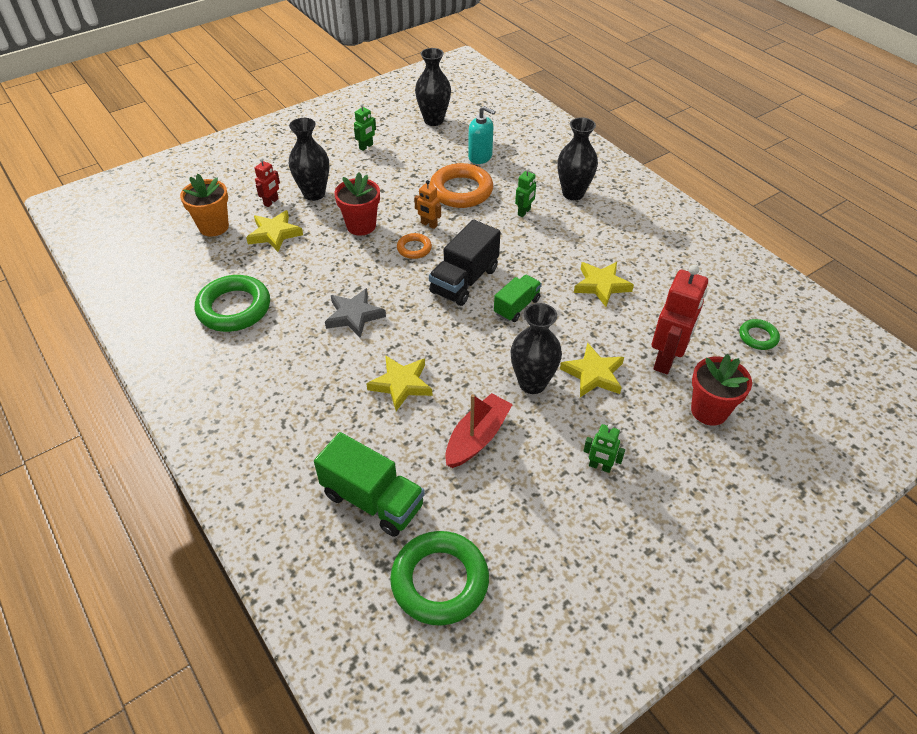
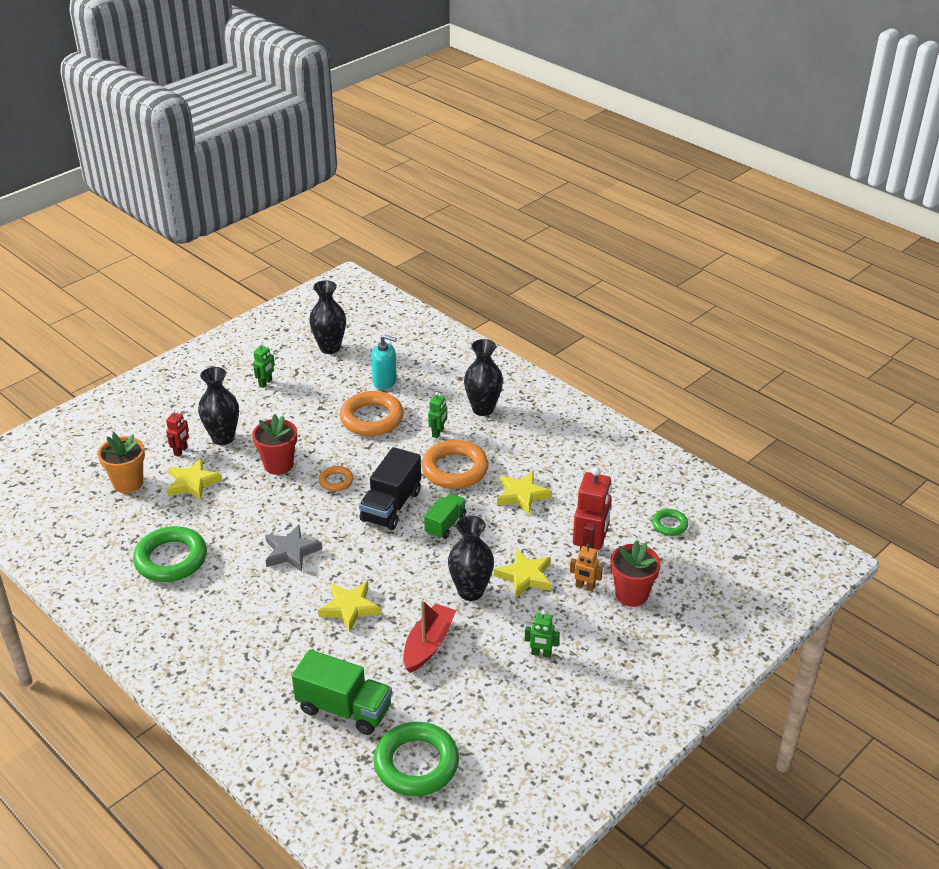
camera: 10 degrees left, 10 degrees down
(429, 224) = (346, 456): orange robot -> orange robot (584, 587)
(535, 250) = (455, 469): none -> orange ring

